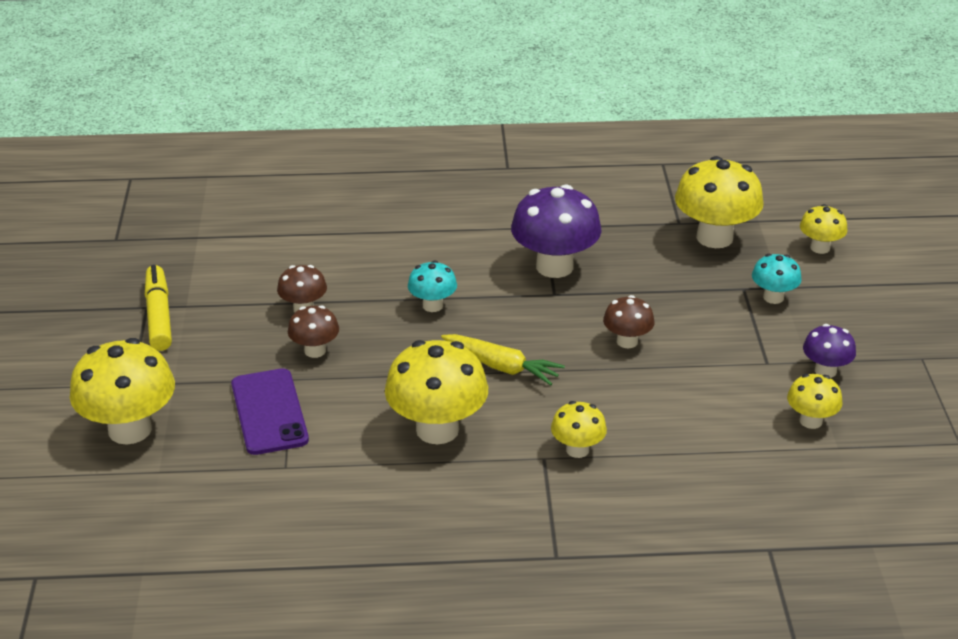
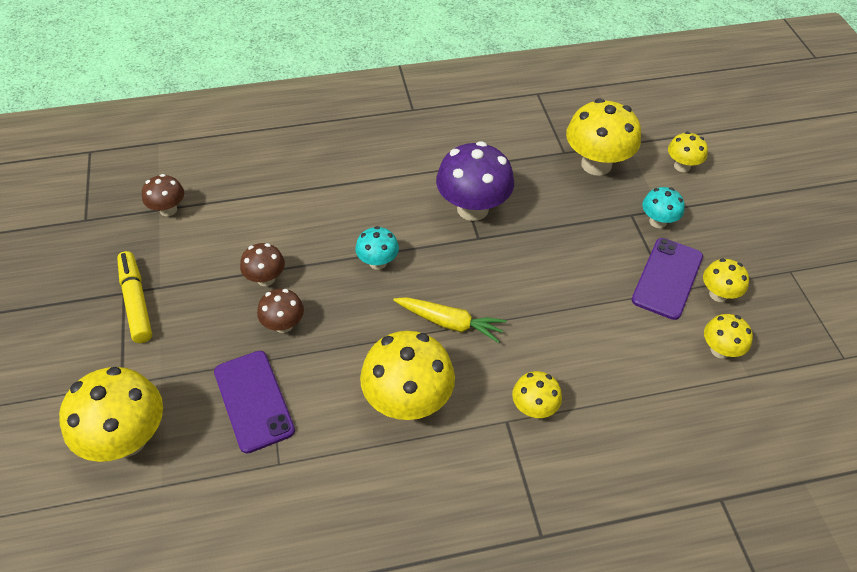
camera: 10 degrees left, 15 degrees up
(627, 341) = (549, 282): brown mushroom -> brown mushroom (168, 209)
(768, 350) = (667, 278): none -> purple phone
(825, 371) = (718, 294): purple mushroom -> yellow mushroom

